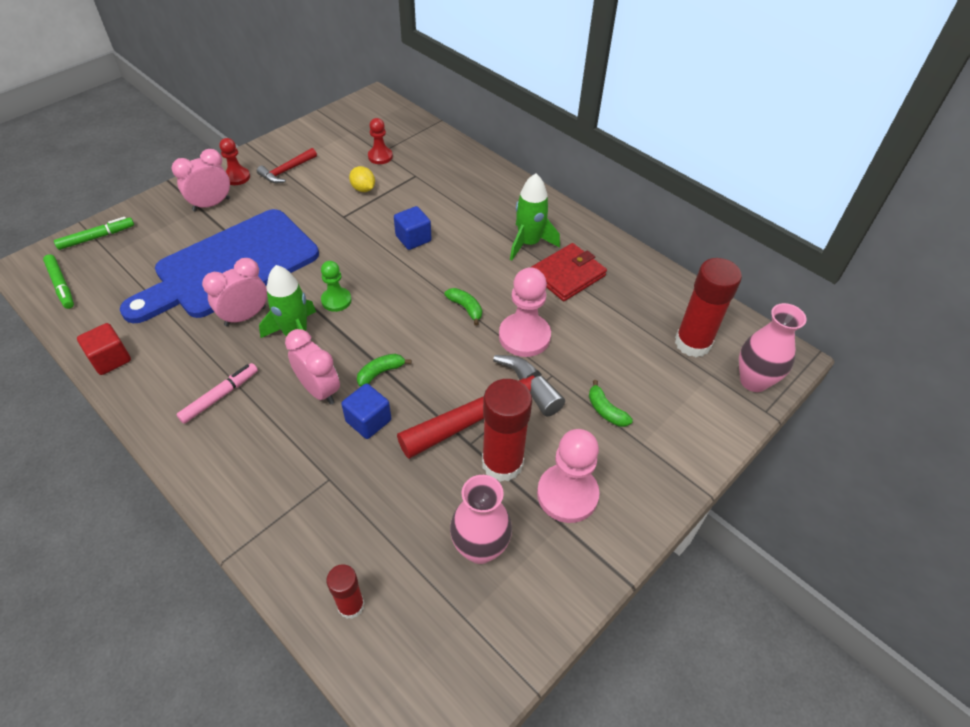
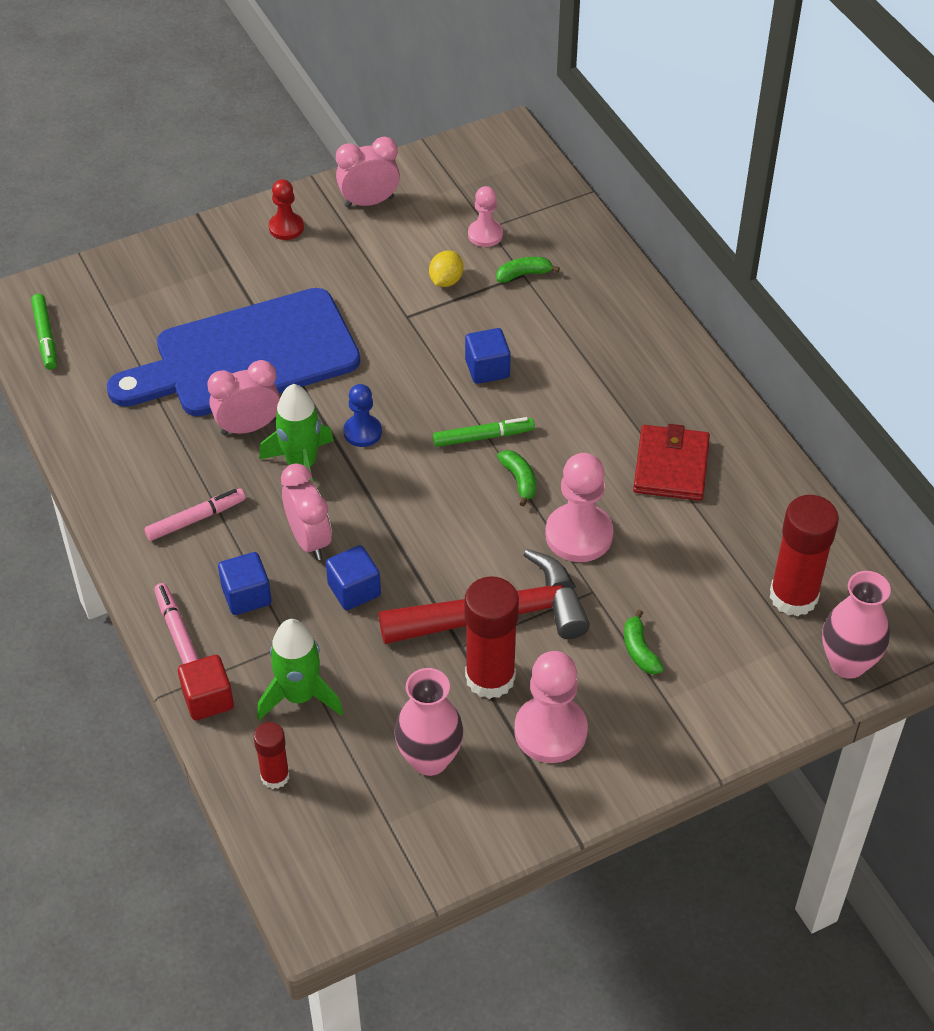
camera: 20 degrees right, 0 degrees up
(96, 237) = (96, 280): green marker -> green marker (483, 437)
(110, 359) = (85, 444): red cube -> red cube (208, 699)
(211, 204) = (244, 262): pink clock -> pink clock (369, 202)
(227, 497) = (178, 633): none -> pink marker
(280, 448) = (246, 596): none -> blue cube
(286, 171) = (353, 231): red hammer -> none
(336, 300) = (362, 432): green pawn -> blue pawn
(363, 189) = (446, 281): yellow lemon -> yellow lemon turned 45 degrees clockwise
(380, 156) = (485, 234): red pawn -> pink pawn
(381, 372) = (387, 536): green banana -> green banana (523, 274)
(529, 243) = (638, 410): green rocket -> green rocket (299, 696)
(567, 275) = (671, 466): red wallet -> red wallet turned 60 degrees counterclockwise

